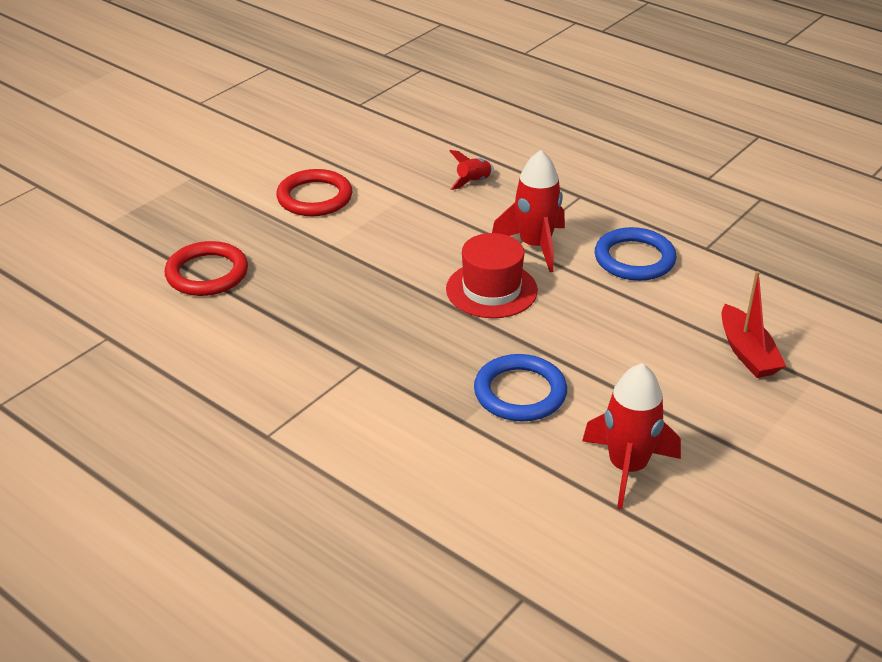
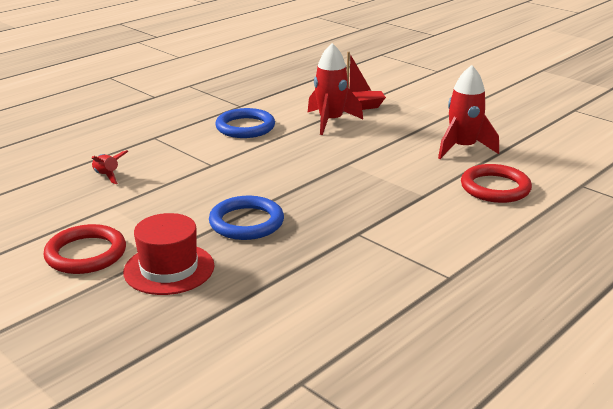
camera: 85 degrees left, 10 degrees down
(207, 273) = (199, 318): red ring -> red ring (495, 188)
(491, 290) = (269, 177): red hat -> red hat (169, 269)
(520, 392) = (392, 174): blue ring -> blue ring (246, 222)
(535, 246) = (216, 158): red rocket -> red rocket (330, 121)

